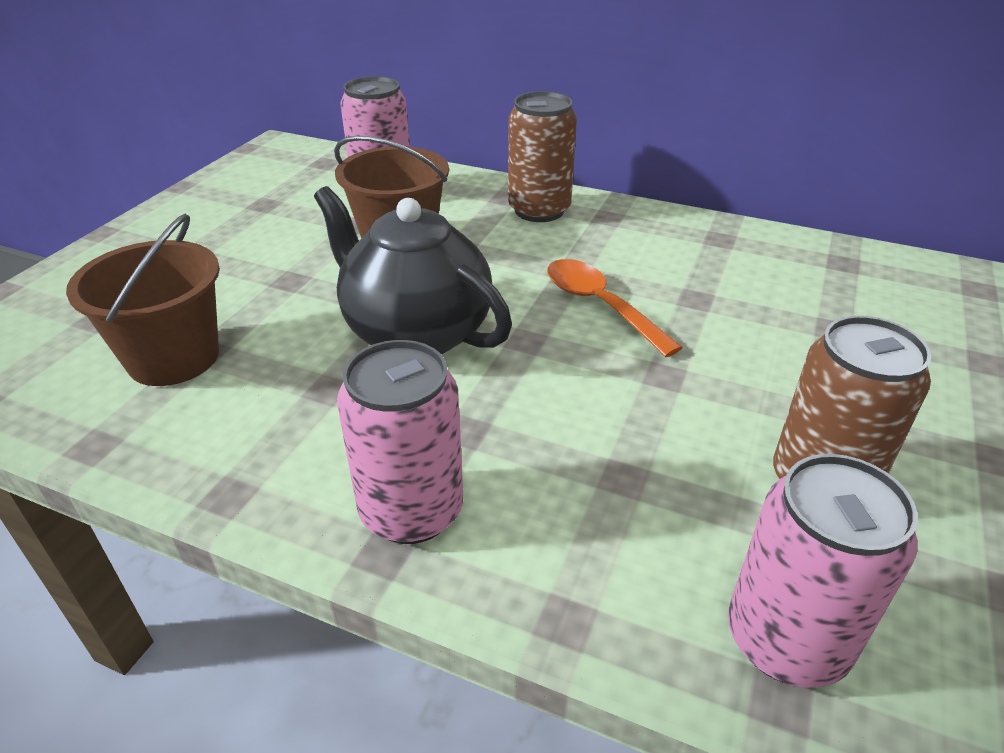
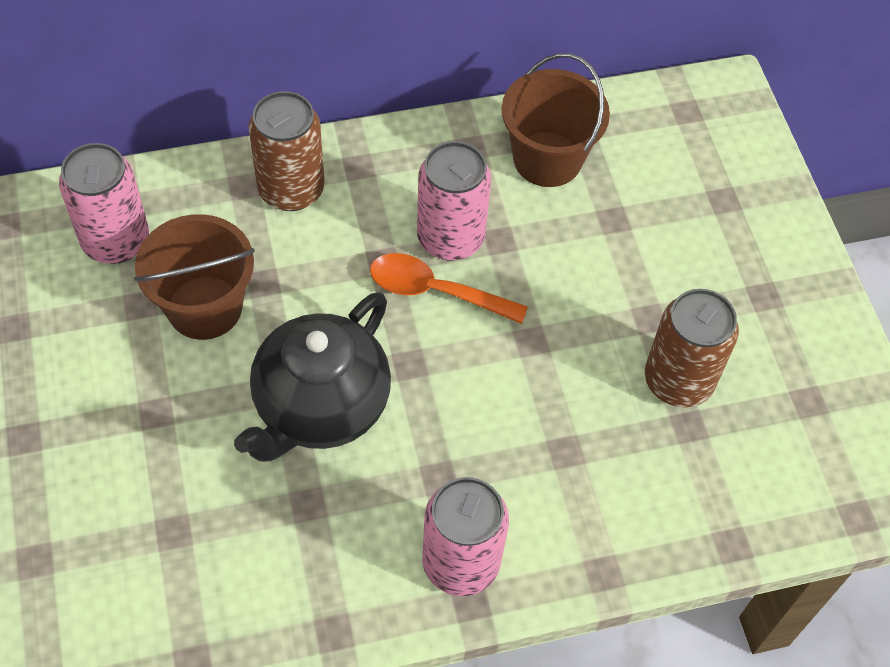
camera: 40 degrees left, 20 degrees up
(173, 358) = (155, 554): brown bucket -> brown bucket (547, 159)
(415, 332) = (320, 407): black teapot -> black teapot turned 60 degrees counterclockwise
(786, 639) = (716, 507): pink can -> pink can (450, 238)

